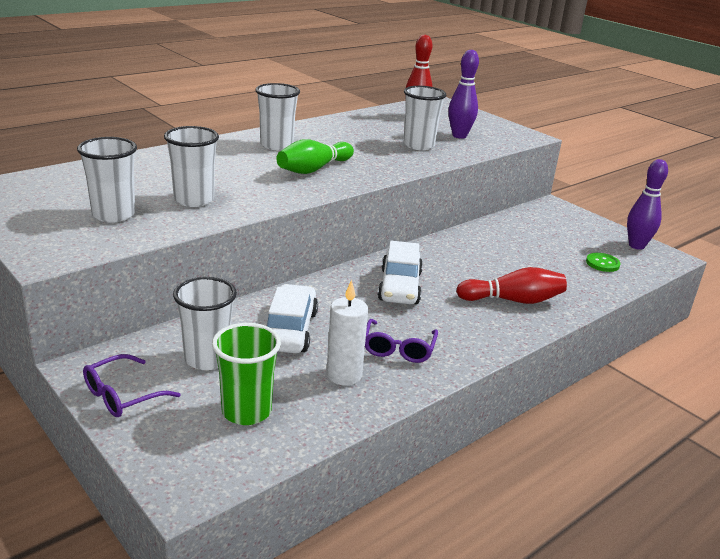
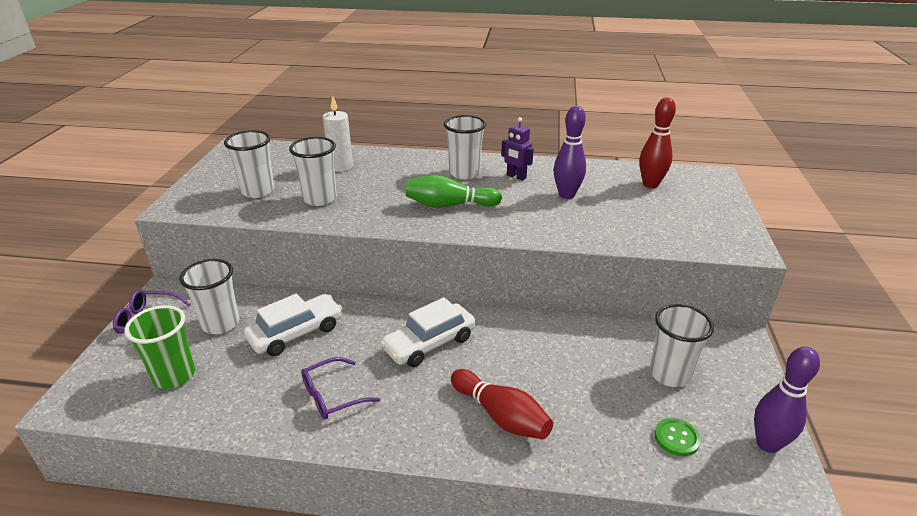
camera: 50 degrees right, 5 degrees up
(321, 136) = (516, 176): none -> purple robot
(344, 375) = (264, 391): white candle -> white candle (341, 166)
(419, 145) = (590, 215): white cup -> white cup (670, 374)
(459, 136) = (656, 220): purple bowling pin -> purple bowling pin (566, 195)

